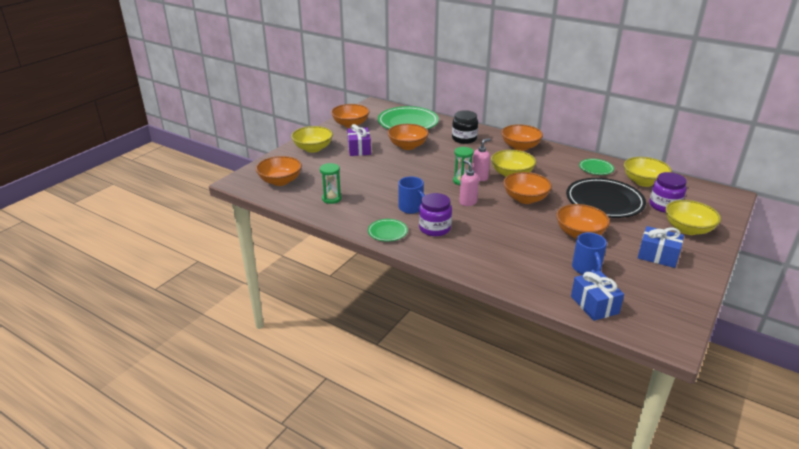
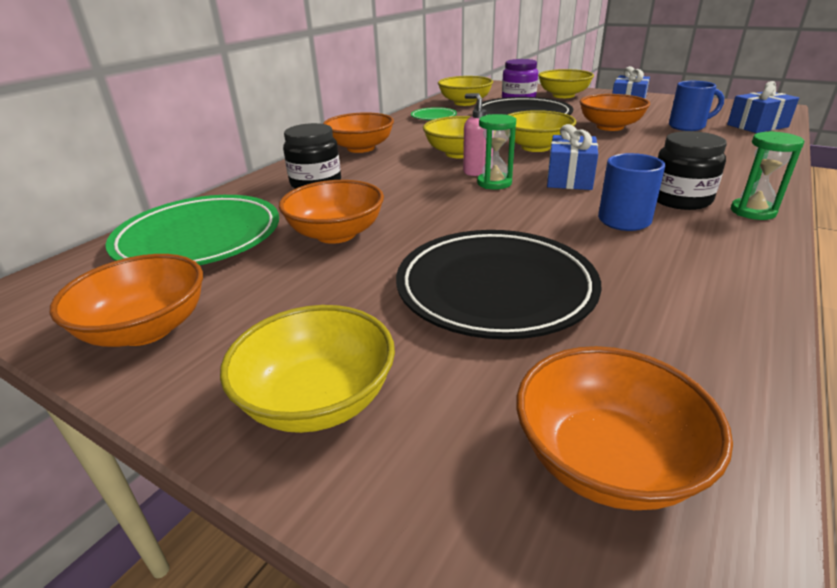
camera: 90 degrees left, 0 degrees up
(331, 199) = (656, 321): green hourglass -> green hourglass (753, 211)
(358, 174) = (495, 289): none -> black plate
(359, 149) = (341, 299): purple gift -> none
(387, 232) = (739, 238): green plate -> none
(434, 228) = (680, 199): purple jar -> black jar
(468, 202) = (569, 178): pink soap dispenser -> blue gift
(525, 199) = (535, 147): orange bowl -> yellow bowl

